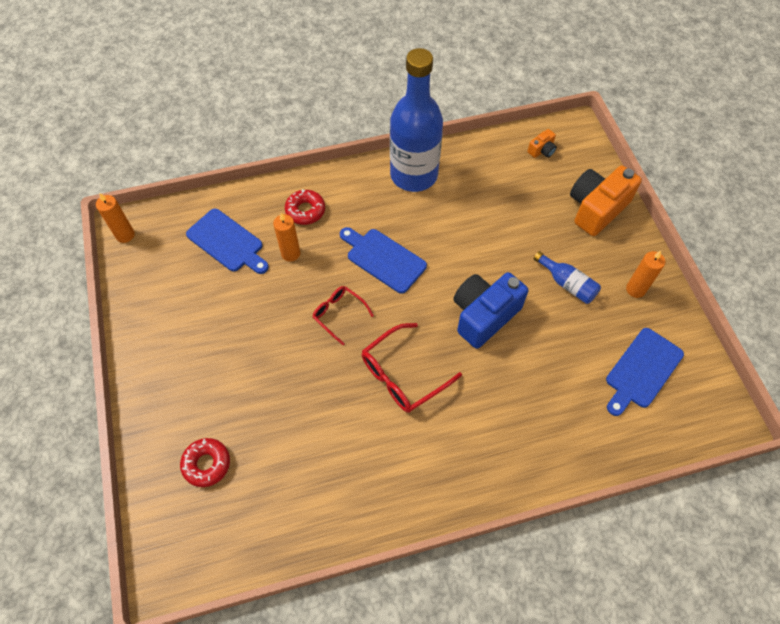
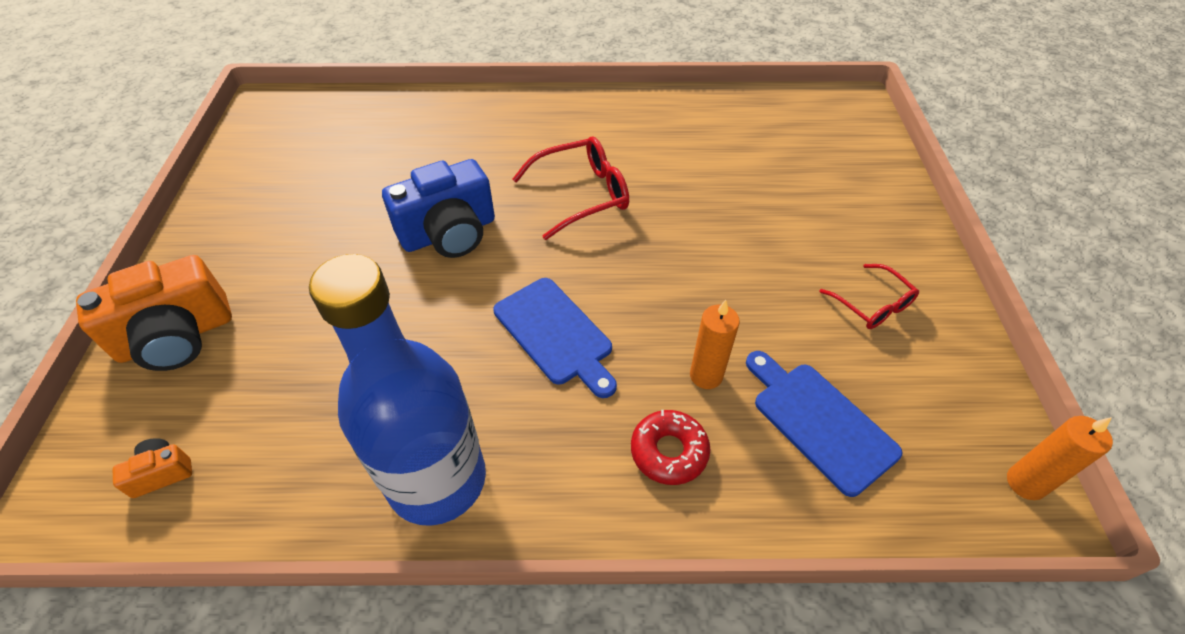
camera: 165 degrees left, 10 degrees down
(206, 464) = (824, 163): red donut -> none
(338, 314) = (646, 274): red glasses -> red glasses (873, 305)
(567, 284) = (314, 245): blue bottle -> none
(635, 289) = (235, 221): orange candle -> none
(642, 370) = (308, 149): blue cutting board -> none

